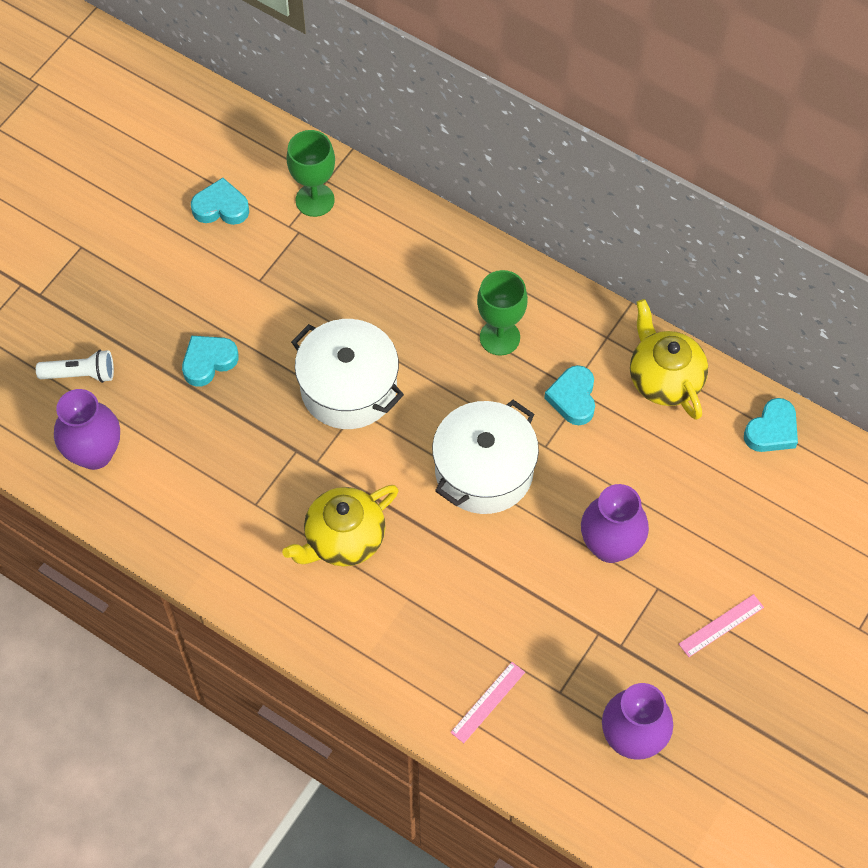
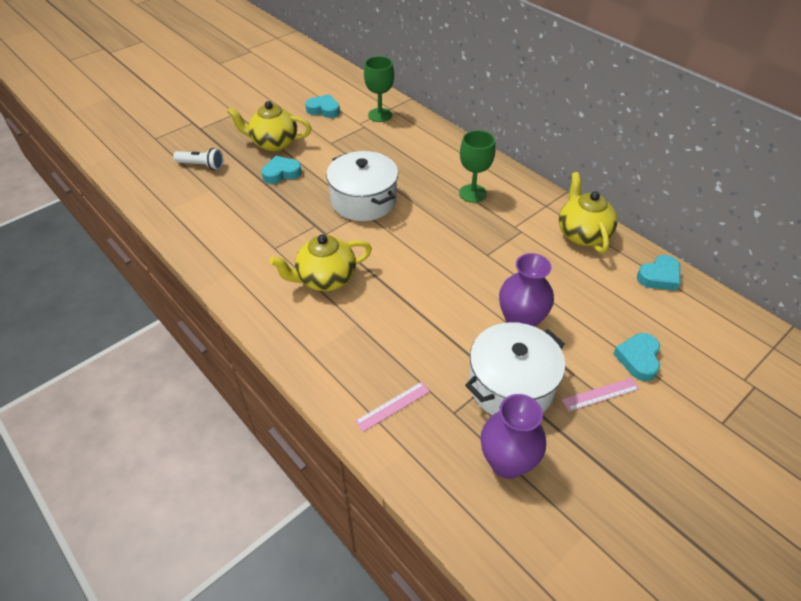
camera: 15 degrees right, 15 degrees down
(94, 453) = (187, 203): purple vase -> none
(171, 301) = (273, 143): none -> yellow teapot
(484, 470) = (439, 260): white pot -> white pot (511, 385)
(573, 398) = (514, 232): turquoise heart -> turquoise heart (638, 359)

